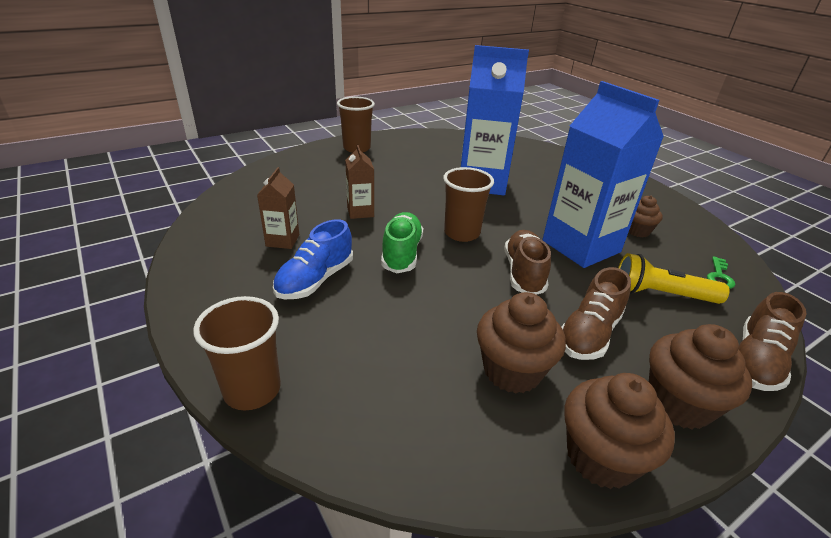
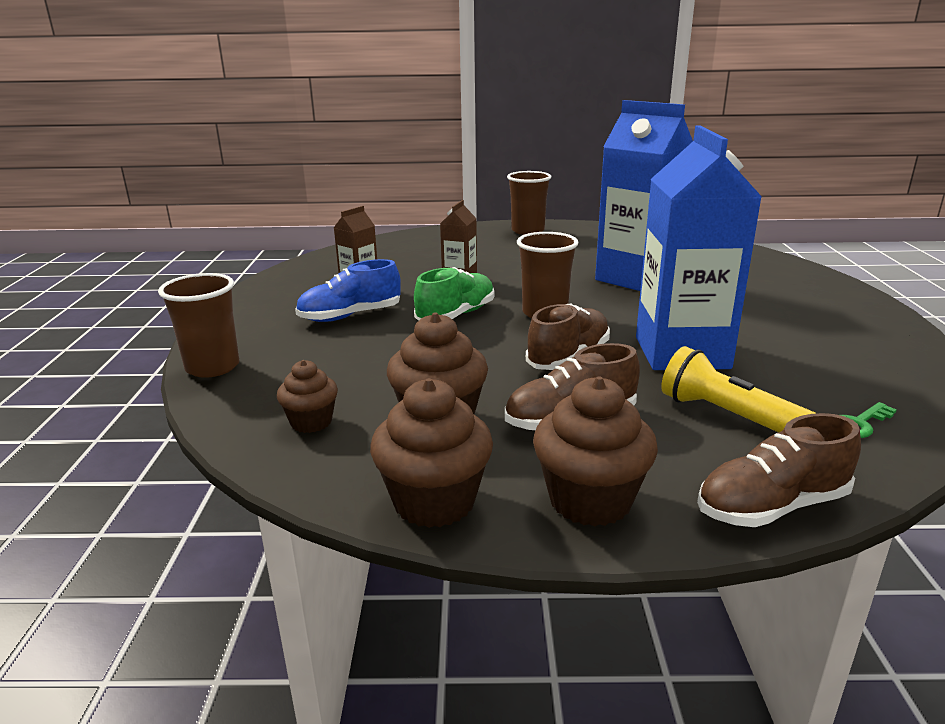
camera: 35 degrees right, 10 degrees down
(637, 231) = (794, 357): brown cupcake -> brown cupcake (311, 422)

